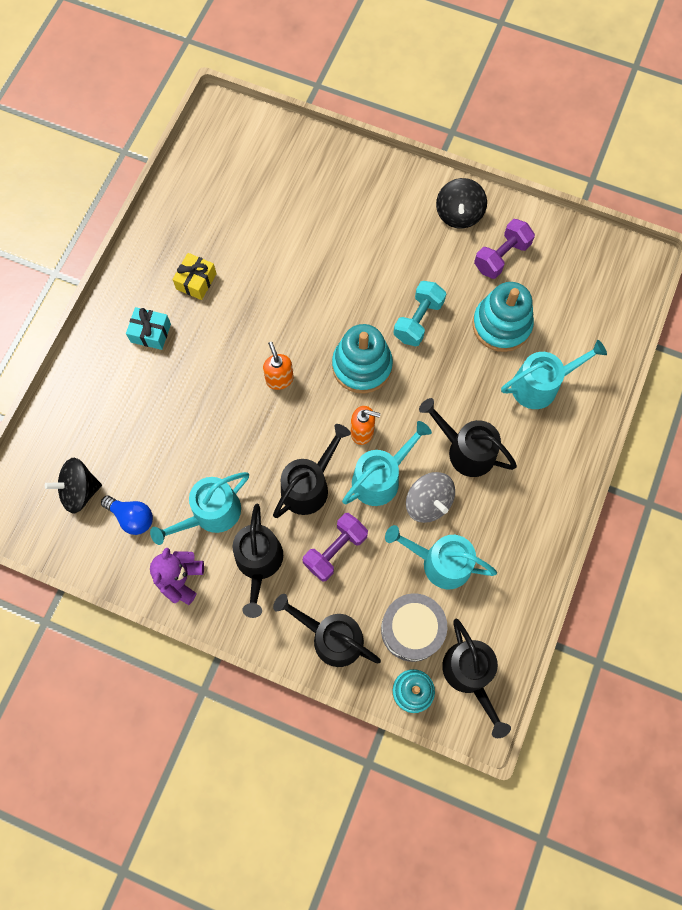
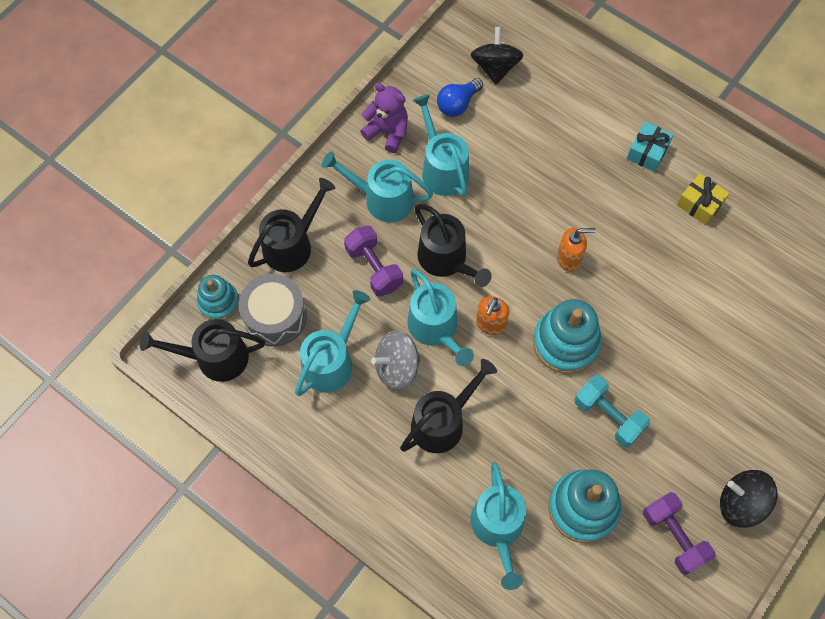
camera: 105 degrees right, 5 degrees down
(259, 562) = (383, 199): black watering can -> turquoise watering can

